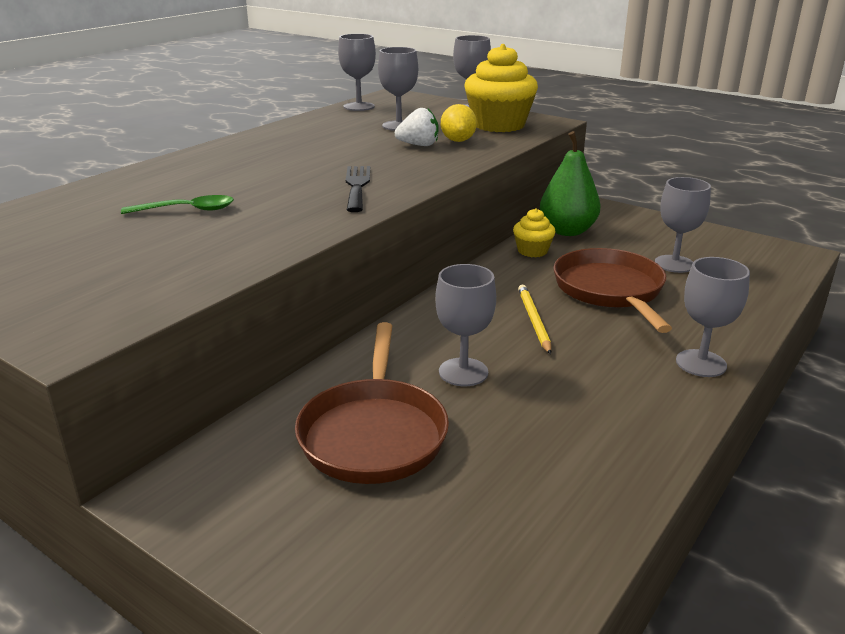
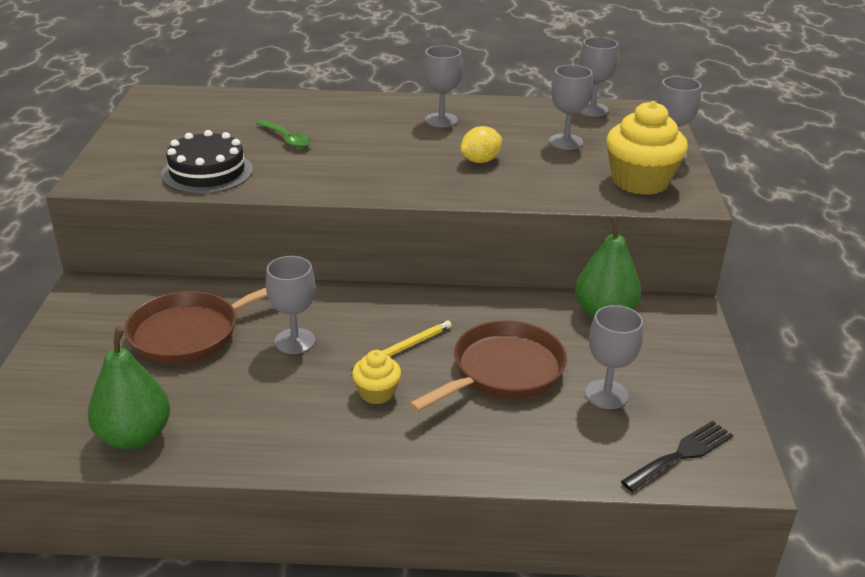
camera: 55 degrees right, 5 degrees up
(188, 264) = (207, 172): none -> black cake
(357, 186) = (399, 174): black fork -> black fork (681, 454)
(418, 145) = (527, 166): white strawberry -> none
(458, 141) = (564, 177): yellow lemon -> yellow lemon (480, 161)
(532, 251) = (535, 308): yellow cupcake -> yellow cupcake (377, 393)
(552, 533) = (134, 436): none -> green pear
(701, 363) = (415, 453): grey goblet -> grey goblet (441, 120)

